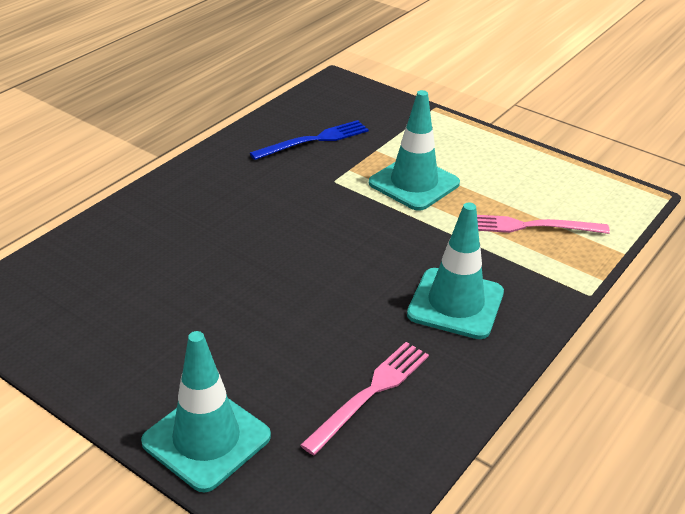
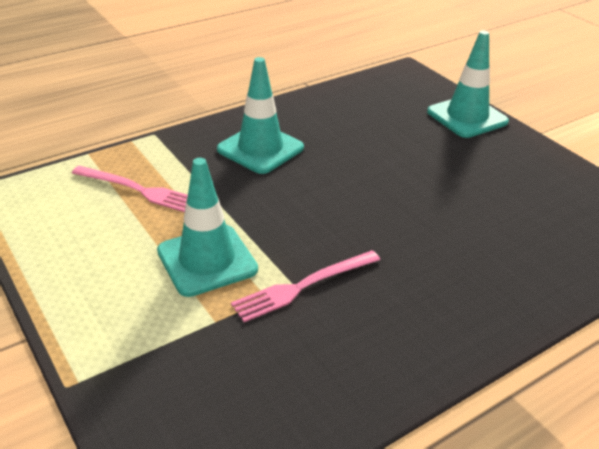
camera: 160 degrees left, 0 degrees up
(314, 140) = (286, 359): blue fork -> none
(370, 393) = (356, 116): pink fork -> pink fork (303, 286)

